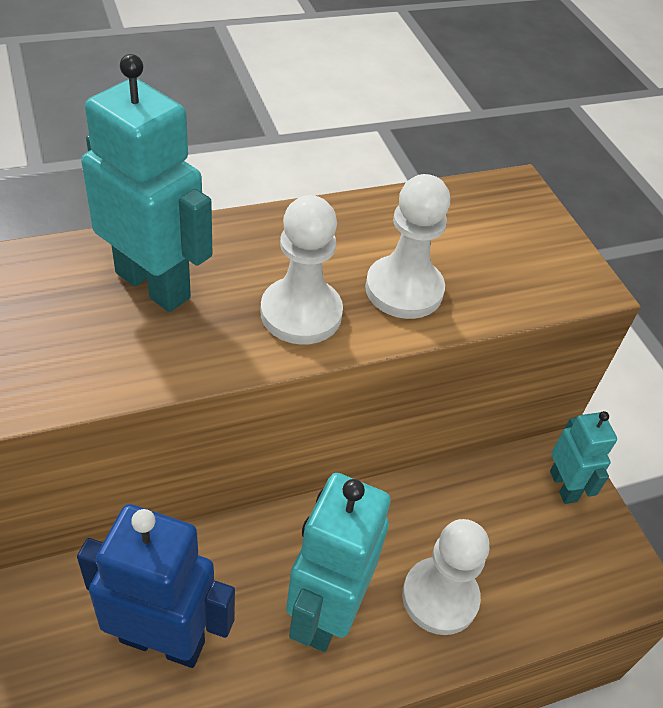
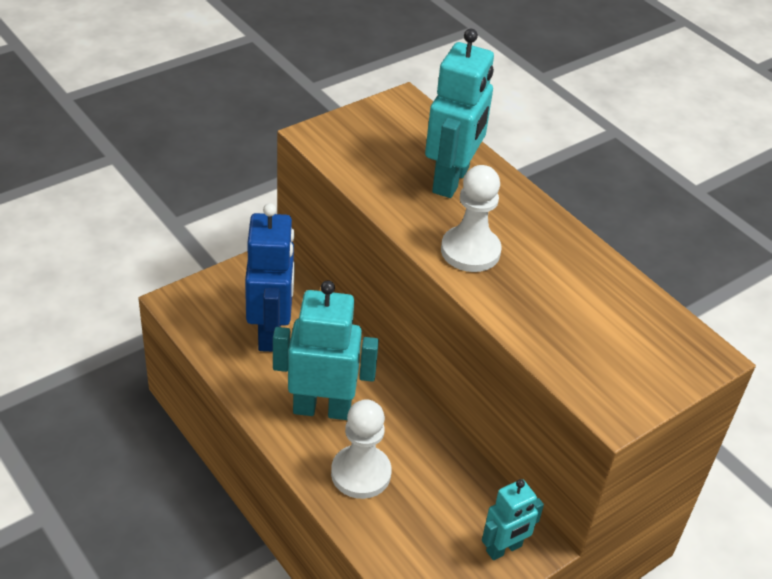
camera: 75 degrees right, 5 degrees down
(404, 290) = (529, 299): white pawn -> none

